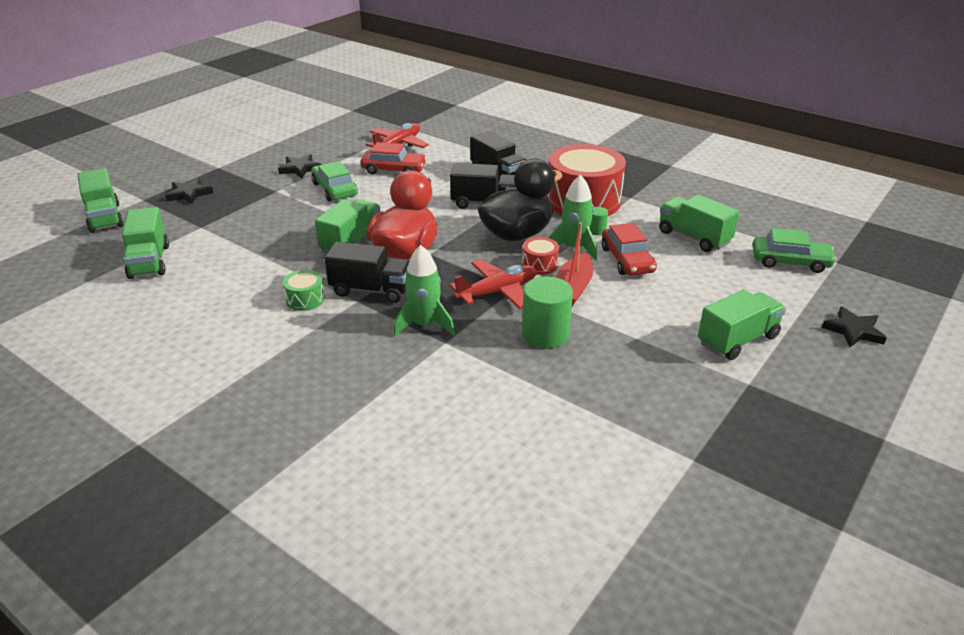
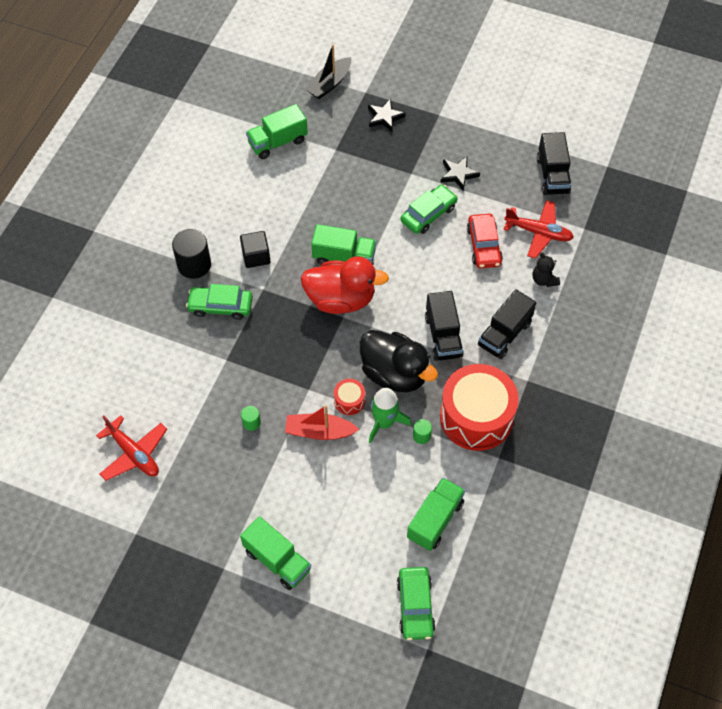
camera: 75 degrees right, 25 degrees up
(105, 218) = (329, 84): green truck -> black boat
(280, 350) = (194, 265): none -> black cylinder
(305, 299) = (256, 256): green drum -> black cube
(361, 336) = (220, 306): none -> green car
(371, 290) = (279, 293): black truck -> black truck (552, 175)
(424, 325) = (244, 341): green rocket -> none
(450, 150) = (544, 280): none -> black teddy bear
(497, 292) = (299, 378): red plane -> red plane (134, 453)
(545, 334) = (251, 422): green cylinder -> green cylinder, size x0.49
(627, 260) = (377, 467): red car -> none
(853, 331) = (313, 652): black star -> none

